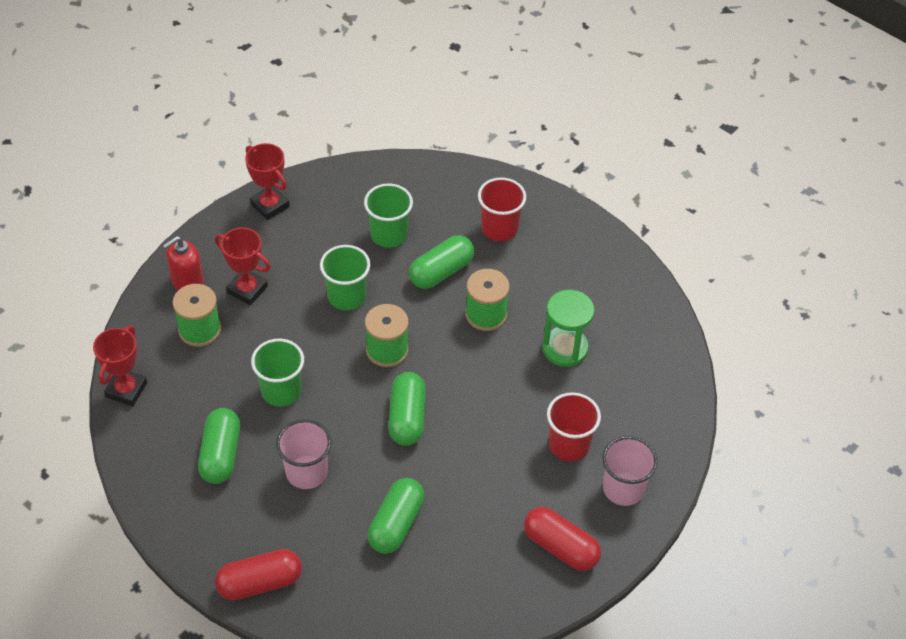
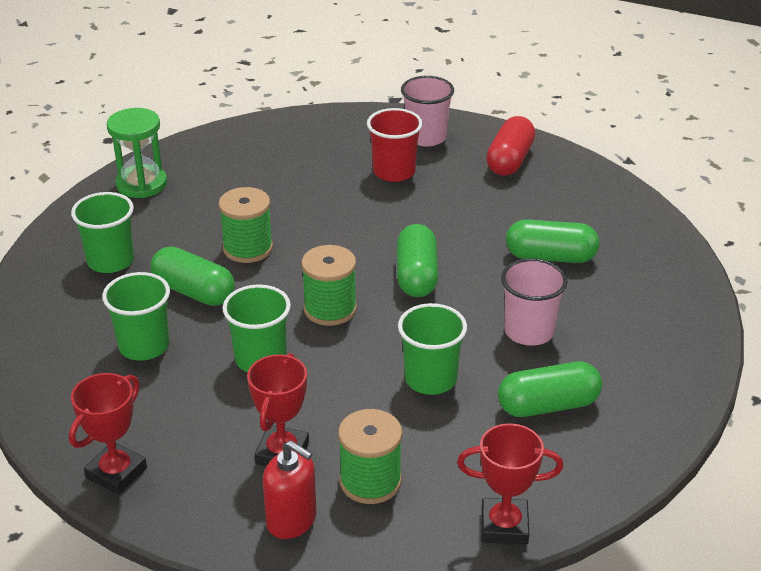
camera: 105 degrees left, 15 degrees down
(260, 583) = (683, 332): red capsule -> none
(407, 418) = (416, 276): green capsule -> green capsule turned 75 degrees counterclockwise
(499, 228) = (110, 261): red cup -> green cup
(565, 348) = (274, 191): green hourglass -> green hourglass (141, 184)

